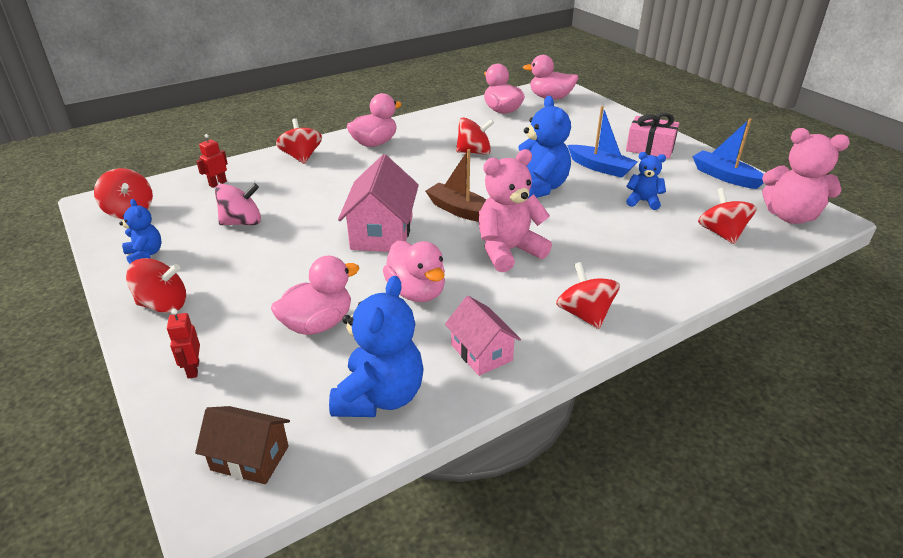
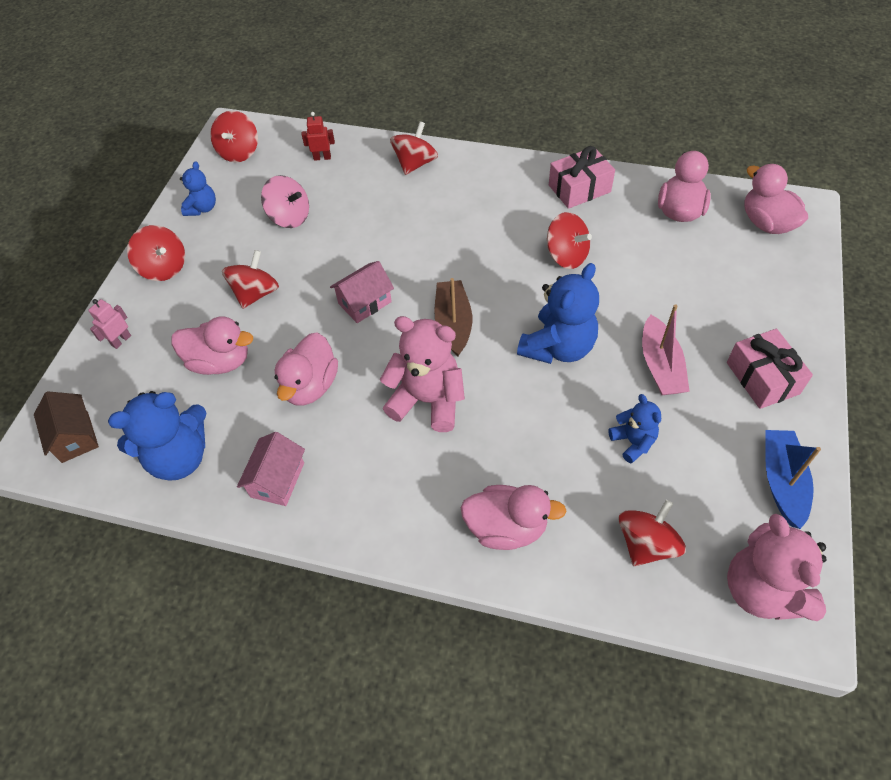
camera: 50 degrees right, 20 degrees up
(193, 369) = (121, 340): red robot -> pink robot
(374, 143) = (494, 183): pink duck -> pink duck (506, 527)
(382, 233) = (365, 302): pink house -> pink house, size x0.62
(432, 124) = (579, 188): none -> pink gift
(584, 314) = (391, 514): red spinning top -> red spinning top (256, 293)
(600, 168) = (660, 366): blue boat -> pink boat

